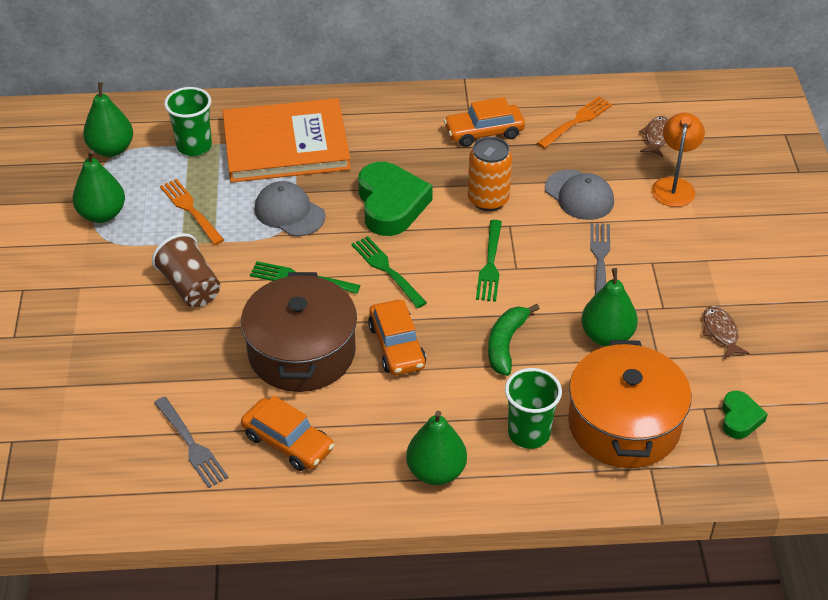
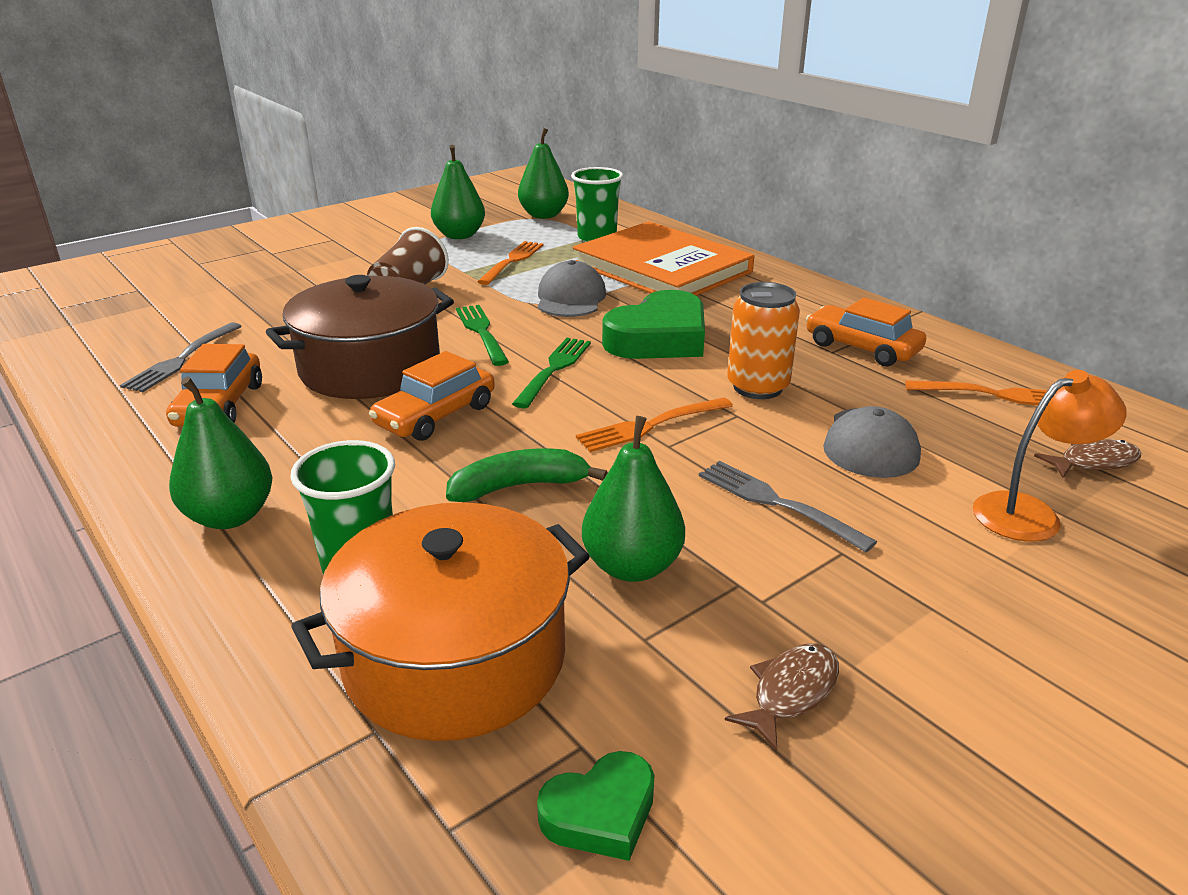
camera: 55 degrees right, 15 degrees down
(490, 263) = (651, 425): green fork -> orange fork
(600, 259) = (778, 503): grey fork -> grey fork turned 105 degrees counterclockwise

